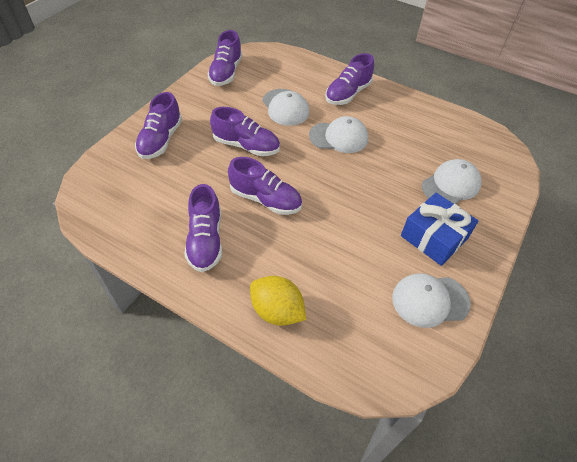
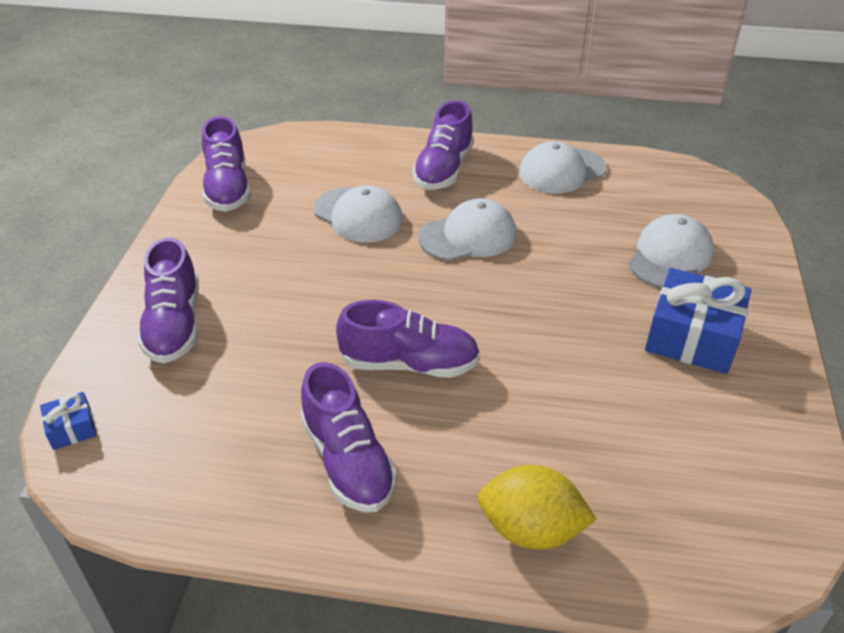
camera: 20 degrees left, 10 degrees down
(87, 178) = (72, 428): none -> blue gift
(246, 146) = (329, 291): purple shoe -> none
(430, 300) = (742, 429): white cap -> white cap (562, 171)

